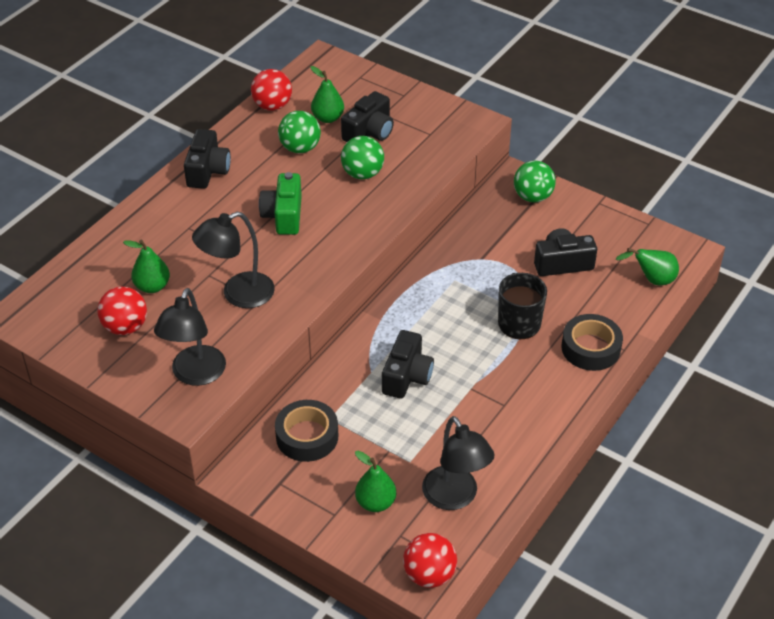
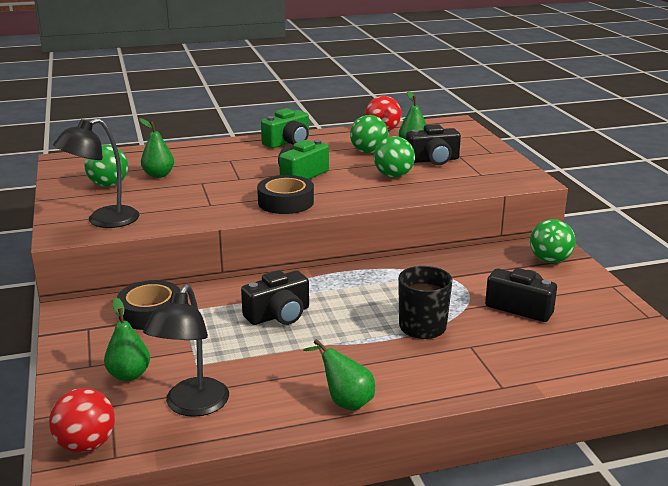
camera: 40 degrees right, 20 degrees down
(125, 327) = (108, 185): red ball -> green ball
(207, 171) = (288, 142): black camera -> green camera
(238, 294) = (202, 197): black lamp -> none
(590, 348) = (468, 371): black tape -> black tape (286, 202)
(652, 280) = (601, 353): green pear -> green pear (345, 401)

